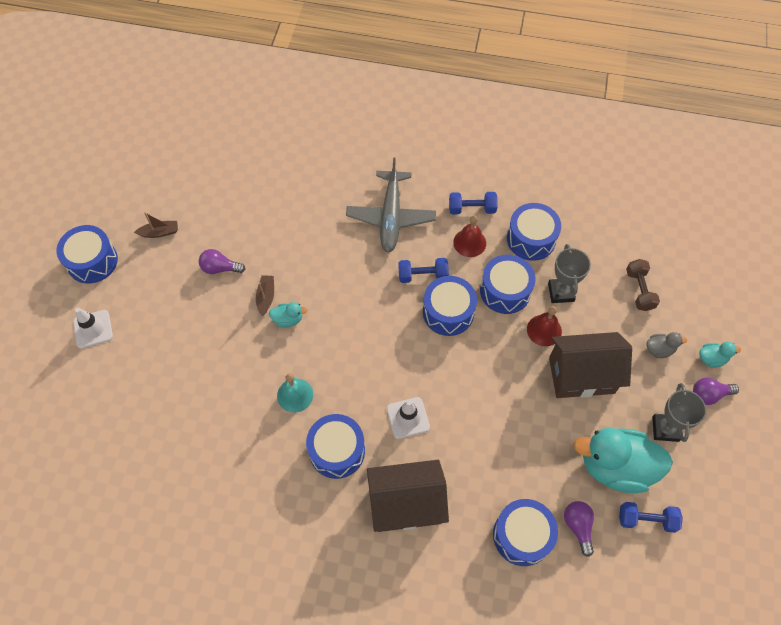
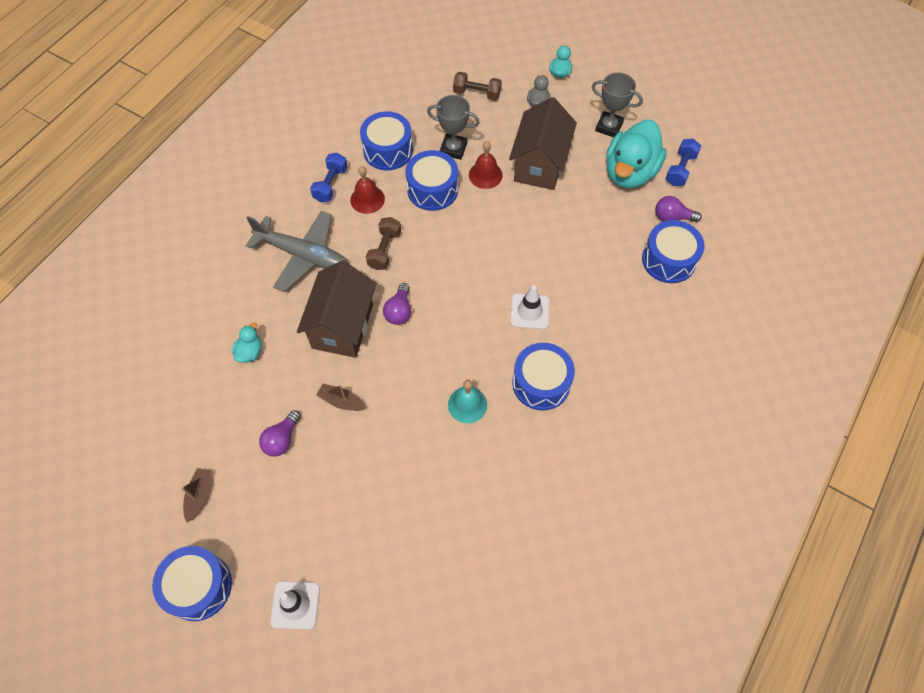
camera: 70 degrees left, 0 degrees up
(288, 319) = (378, 387): turquoise duck -> turquoise duck (250, 352)
(406, 504) = (613, 340): brown house -> brown house (342, 326)
(423, 275) = (384, 250): blue dumbbell -> brown dumbbell
(448, 312) = (434, 242): blue drum -> none
(709, 394) = (590, 87): purple light bulb -> purple light bulb (399, 311)

